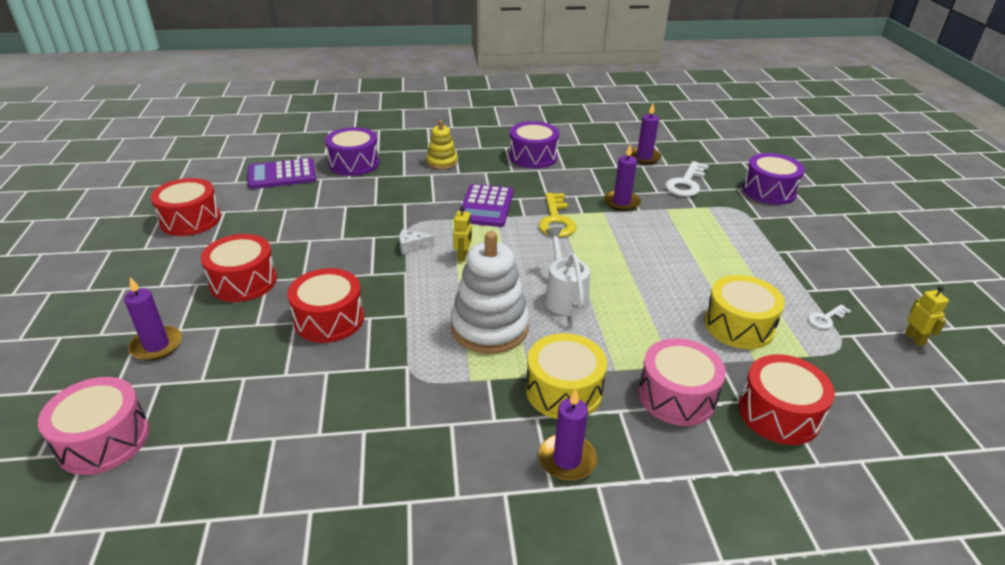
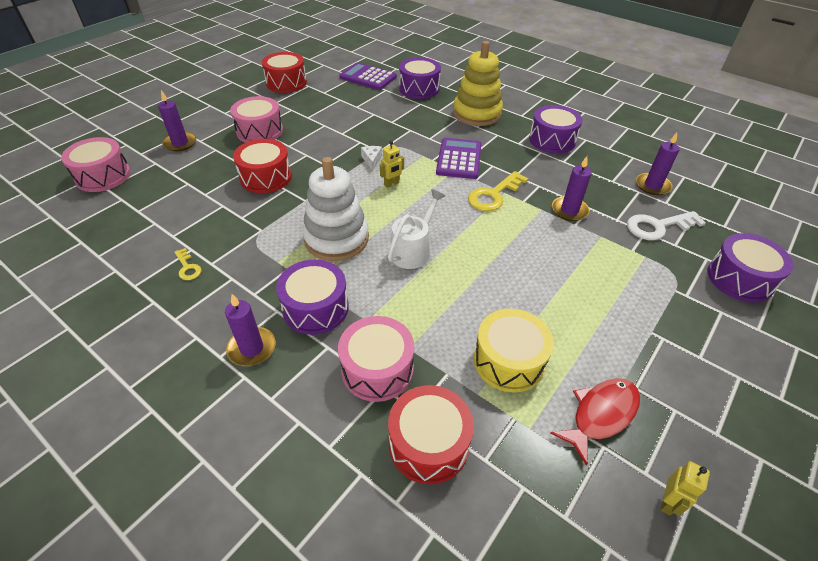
camera: 45 degrees right, 10 degrees up
(243, 281) = (260, 131): red drum -> pink drum
(390, 447) = (188, 267): none -> yellow key
(412, 246) = (372, 160): white cheese -> white cheese turned 45 degrees clockwise
(442, 162) = (477, 113): yellow stacking toy -> yellow stacking toy, size x1.79
(486, 206) = (459, 159): purple calculator -> purple calculator turned 135 degrees clockwise
(564, 390) = (315, 308): yellow drum -> purple drum
(825, 318) = (600, 415): white key -> red fish

